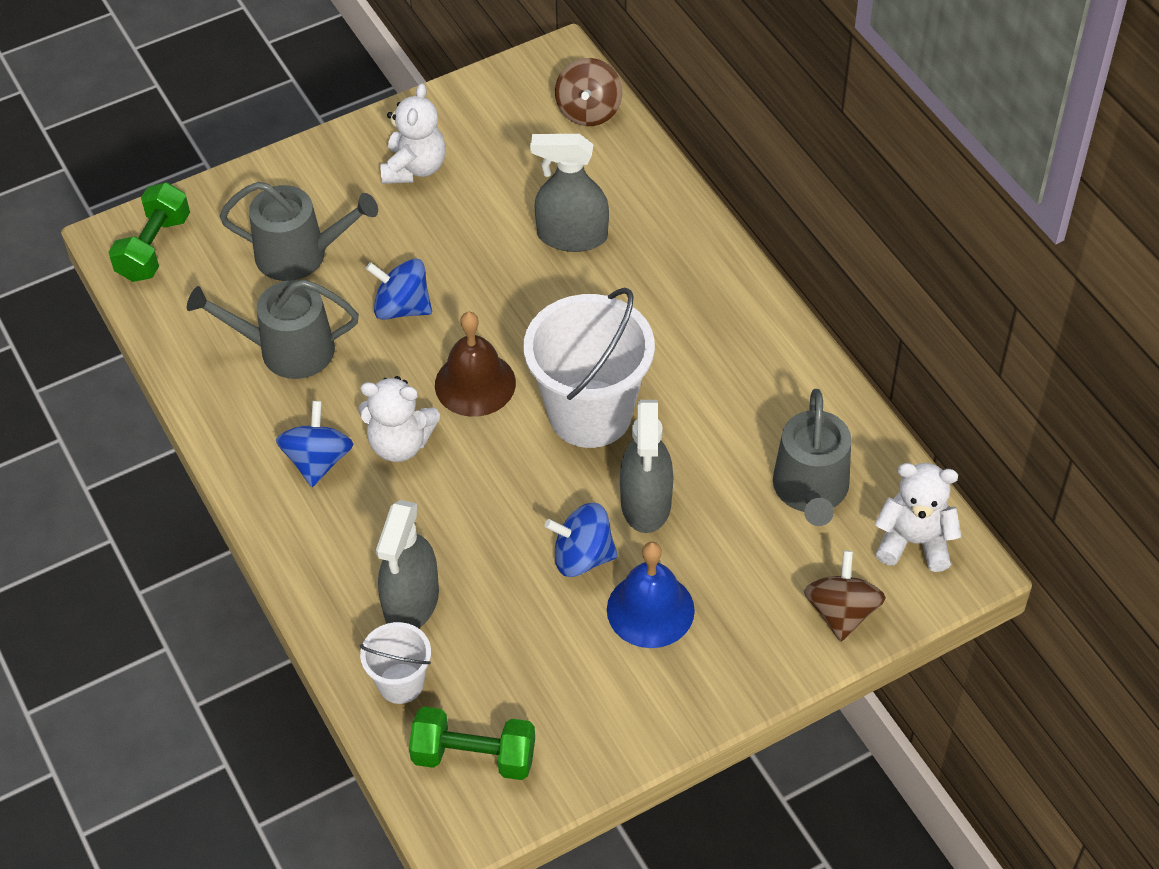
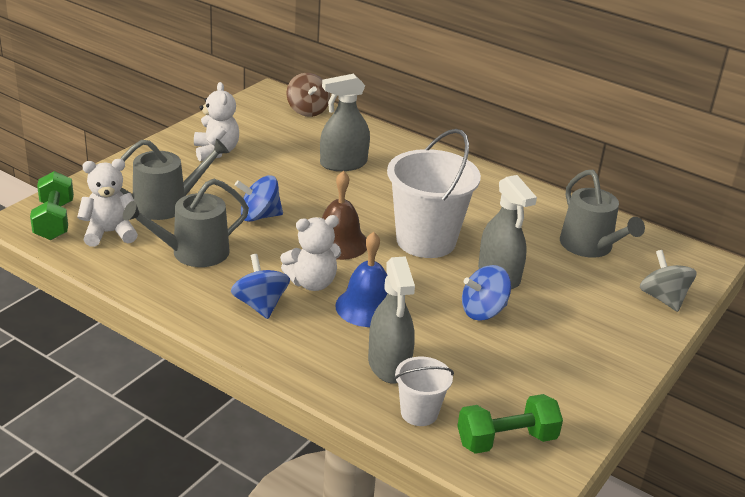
camera: 30 degrees left, 20 degrees down
(650, 609) = (550, 327): blue bell -> blue bell (367, 307)
(841, 612) = (663, 298): brown spinning top -> grey spinning top
(914, 542) = (669, 256): white teddy bear -> white teddy bear (109, 233)

